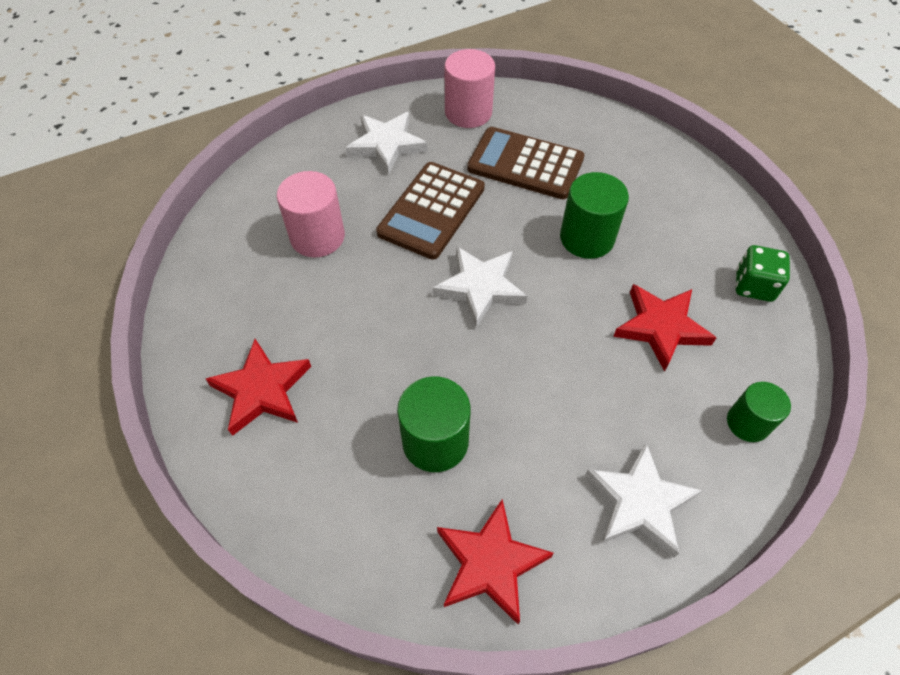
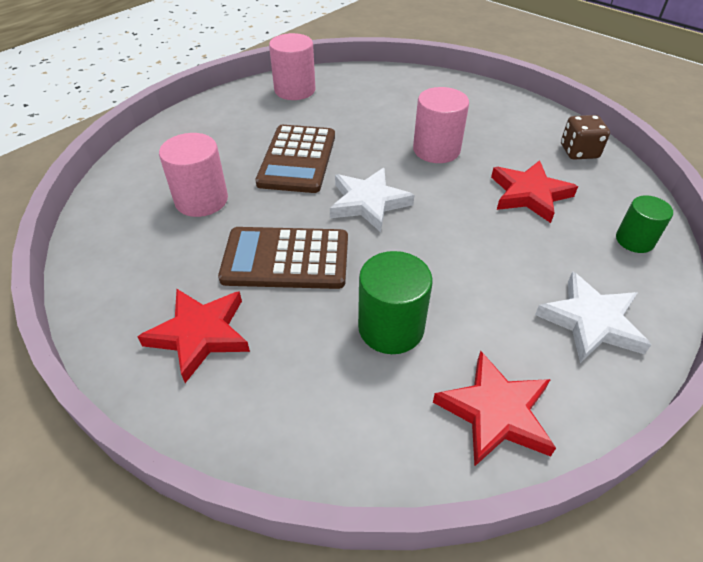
camera: 20 degrees left, 10 degrees down
(387, 145) = (235, 124): white star -> none
(525, 164) = (360, 113): brown calculator -> brown calculator (286, 259)
(587, 238) = (436, 150): green cylinder -> pink cylinder
(753, 286) = (579, 152): green dice -> brown dice

